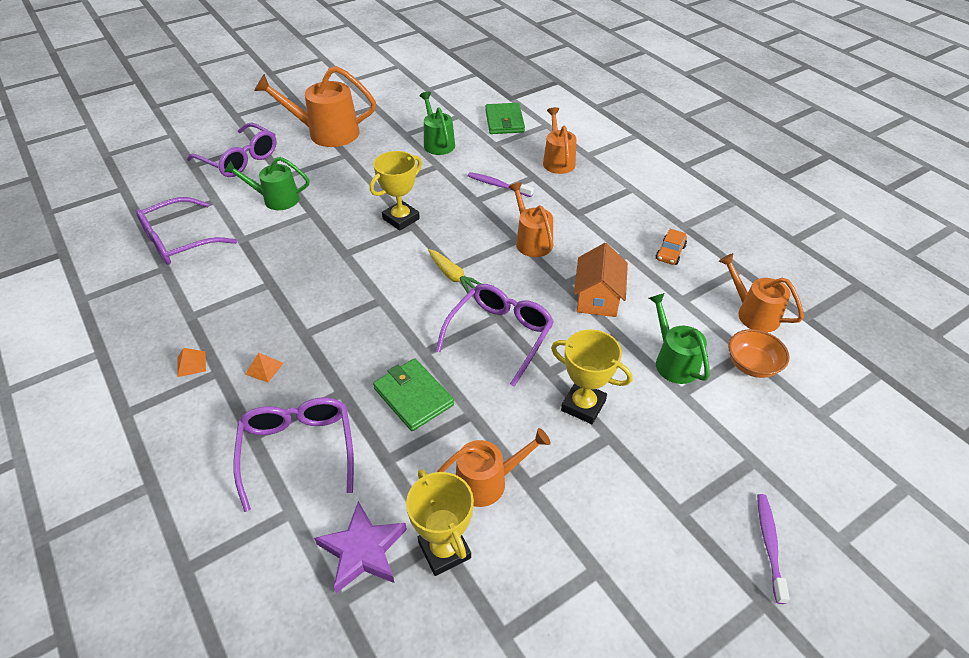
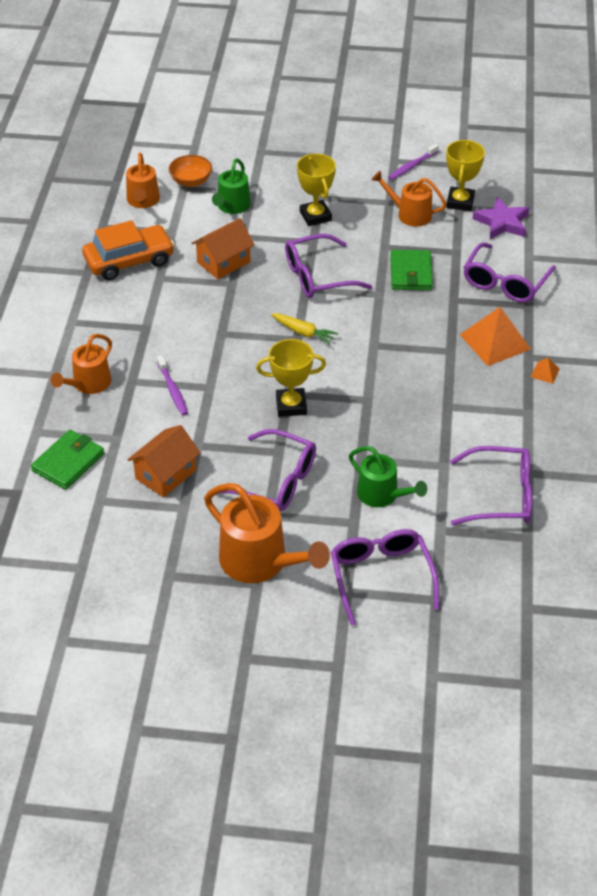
camera: 140 degrees left, 0 degrees up
(264, 368) = (495, 341): orange pyramid -> orange pyramid, size x2.25
(362, 172) = (274, 480): none -> purple glasses
(437, 143) = (166, 474): green watering can -> orange house
(452, 276) = (304, 332): yellow carrot -> yellow carrot turned 120 degrees clockwise
(531, 241) = (212, 326): orange watering can -> none
(670, 253) = (129, 261): orange car -> orange car, size x2.12
(769, 545) = (303, 127): purple toothbrush -> purple toothbrush (412, 166)

